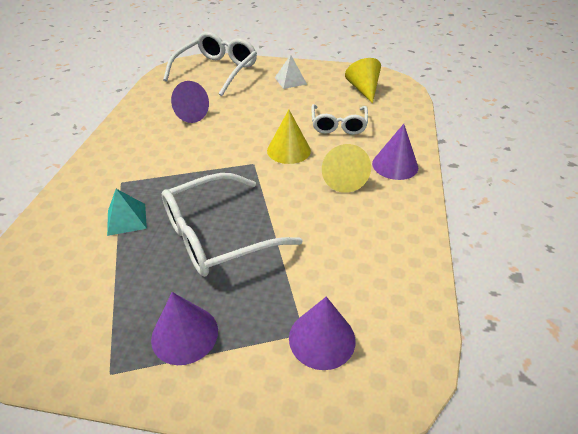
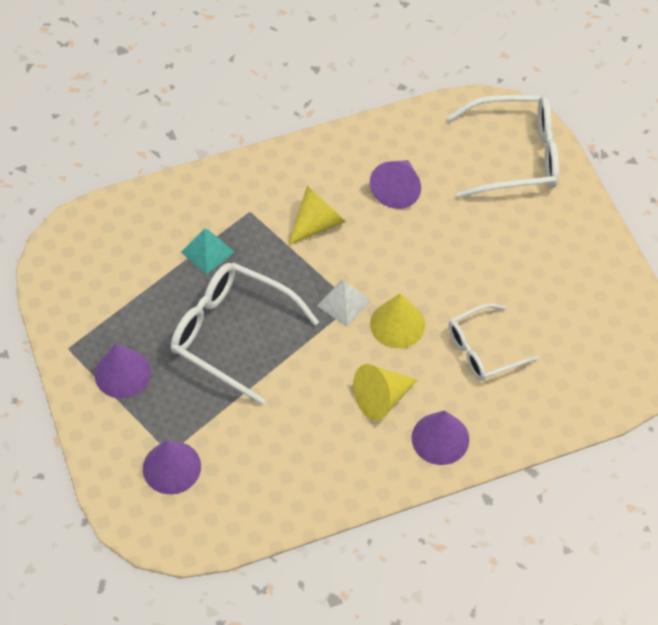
camera: 60 degrees right, 15 degrees up
(290, 80) = (553, 248): white pyramid -> white pyramid (344, 303)
(363, 89) = (592, 341): yellow cone -> yellow cone (317, 223)

